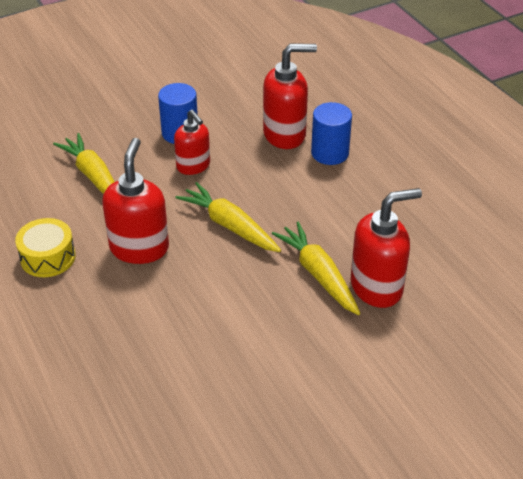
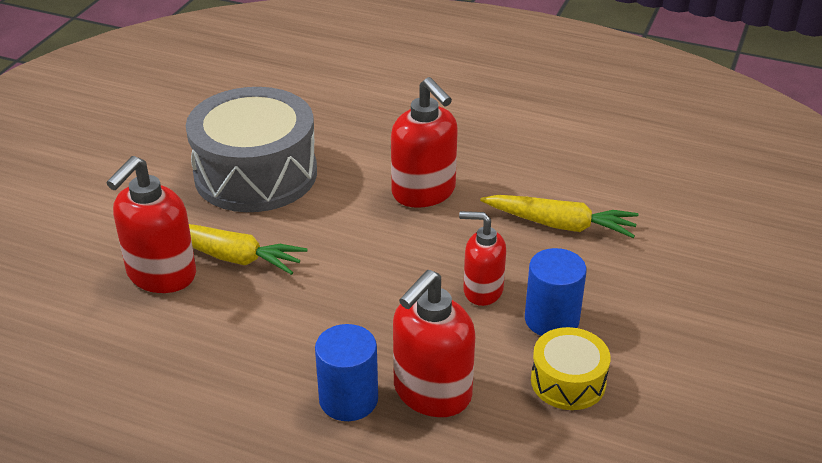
camera: 140 degrees right, 5 degrees down
(48, 257) = (488, 148): yellow drum -> yellow drum (568, 381)
(229, 226) = (367, 253): yellow carrot -> none
(236, 340) = (255, 174): none -> grey drum

